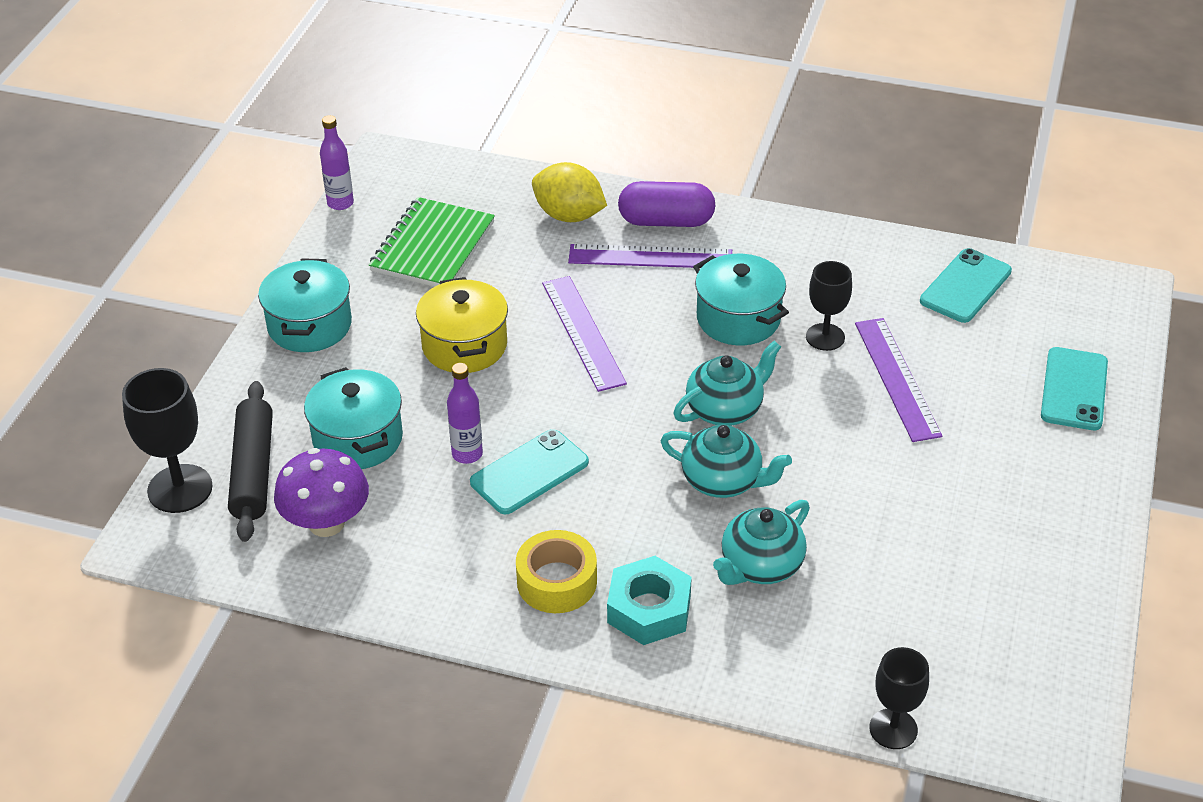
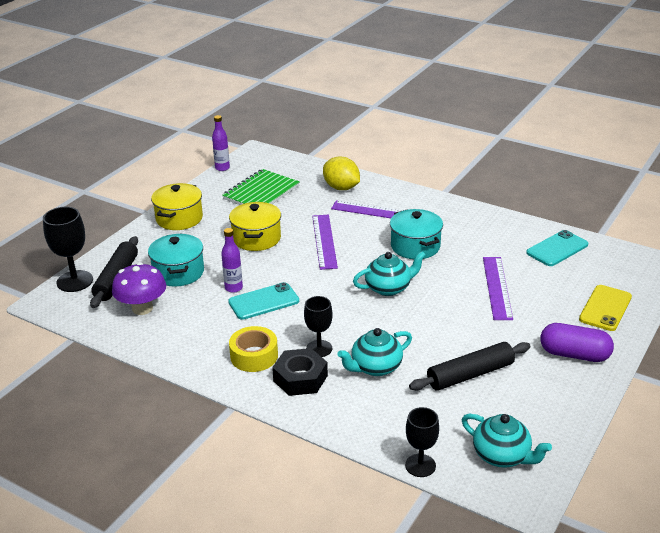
camera: 15 degrees right, 10 degrees down
(309, 325) = (179, 218): turquoise pot -> yellow pot
(649, 609) = (300, 378): turquoise nut -> black nut
(666, 221) = (394, 197): purple capsule -> purple capsule (574, 354)
(723, 481) = (372, 322): turquoise teapot -> turquoise teapot (502, 456)
(825, 337) = (462, 262): black goblet -> black goblet (319, 348)
(911, 551) = (470, 375): none -> black rolling pin
(1074, 389) = (605, 308): turquoise phone -> yellow phone

